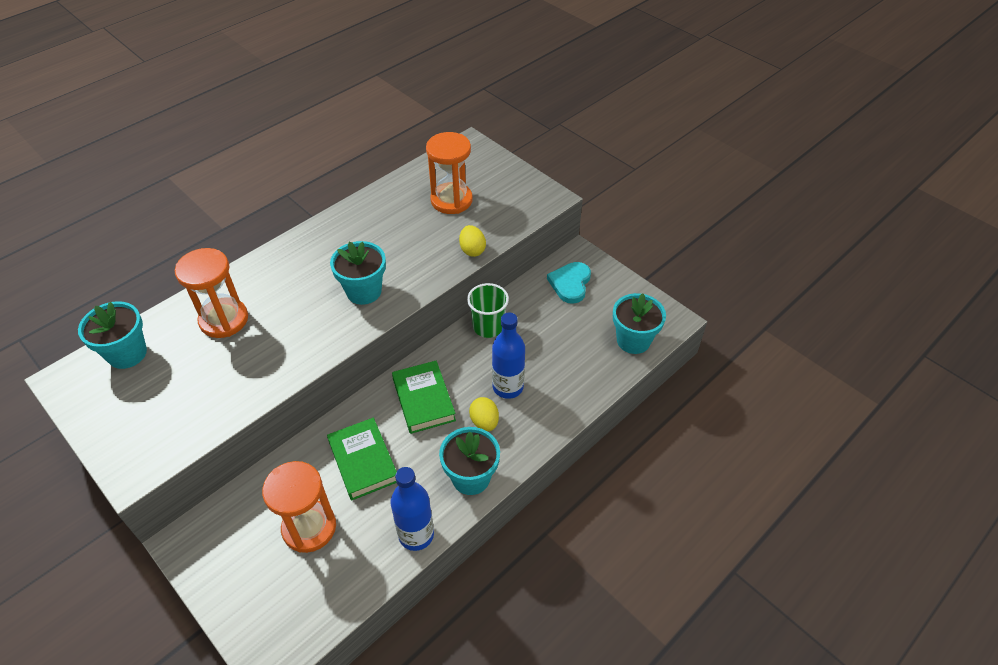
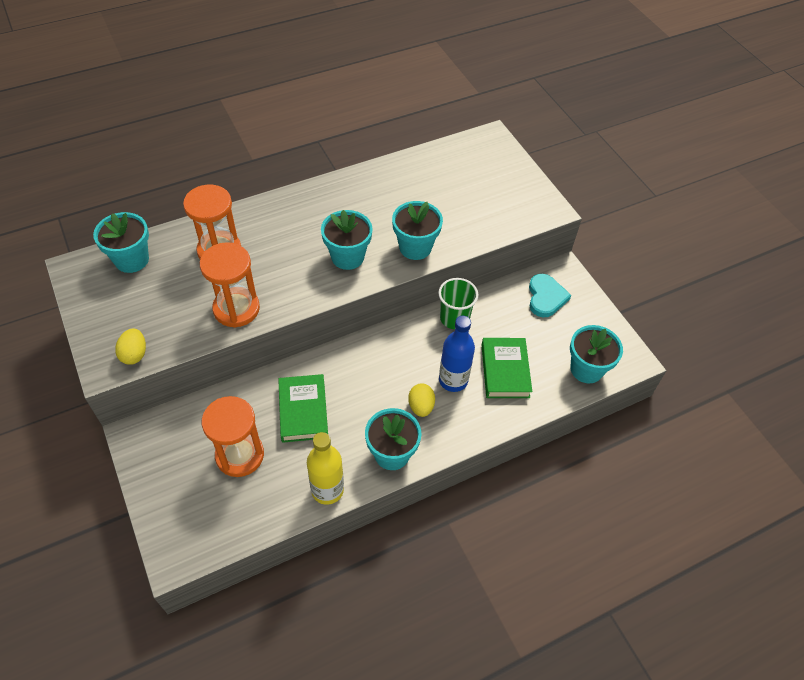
camera: 15 degrees right, 5 degrees up
(416, 535) = (327, 490): blue bottle -> yellow bottle
(423, 400) = (373, 370): green book -> green book (505, 371)
(430, 265) = (415, 247): none -> turquoise flower pot
(451, 200) = (456, 189): orange hourglass -> orange hourglass (236, 309)
(472, 250) = (459, 243): yellow egg -> yellow egg (134, 354)
(570, 283) = (546, 297): turquoise heart -> turquoise heart turned 150 degrees clockwise

